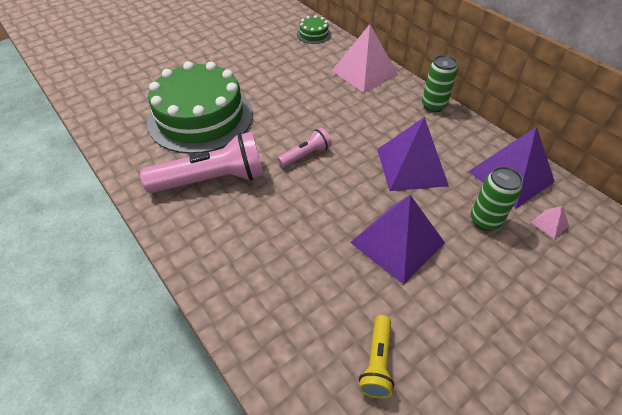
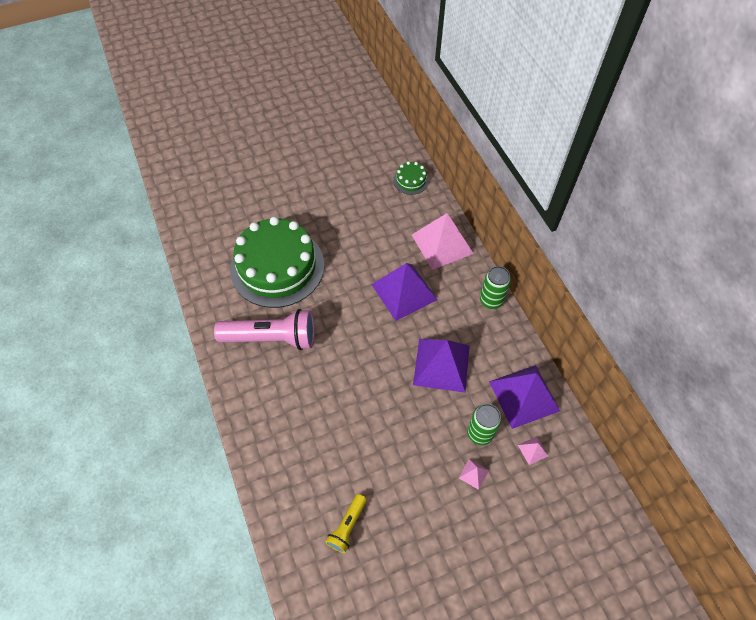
camera: 15 degrees right, 10 degrees up
(305, 155) = (355, 330): pink flashlight -> none
(397, 242) = (400, 435): purple pyramid -> purple pyramid (404, 292)
(500, 262) = (473, 474): none -> pink pyramid

